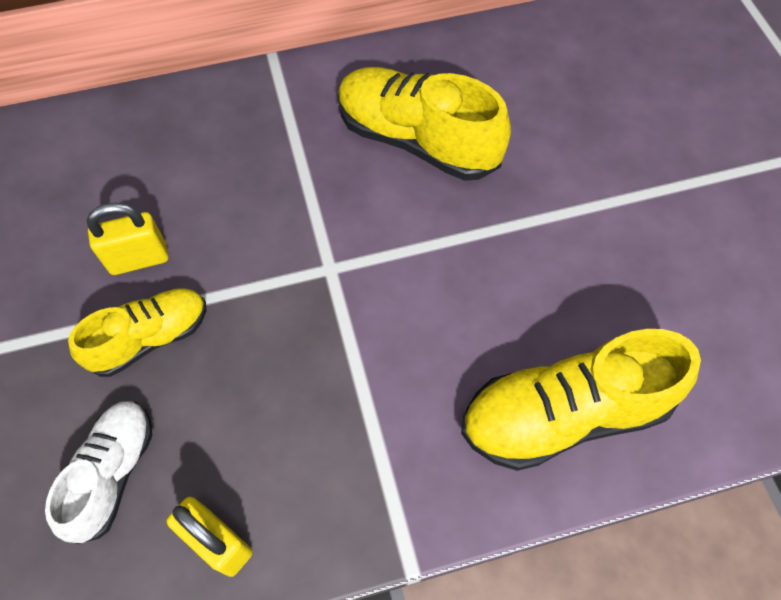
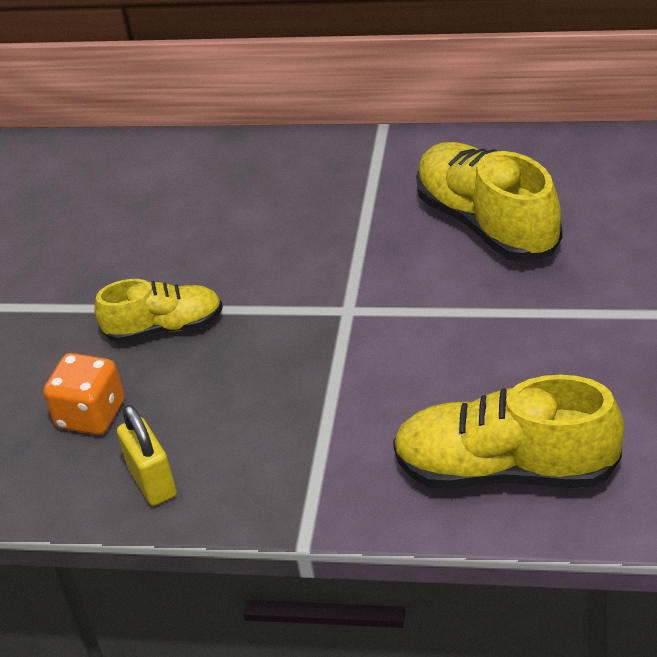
camera: 30 degrees right, 20 degrees down
(113, 473) = (91, 415): white shoe -> orange dice
(139, 259) = (182, 267): yellow padlock -> none

